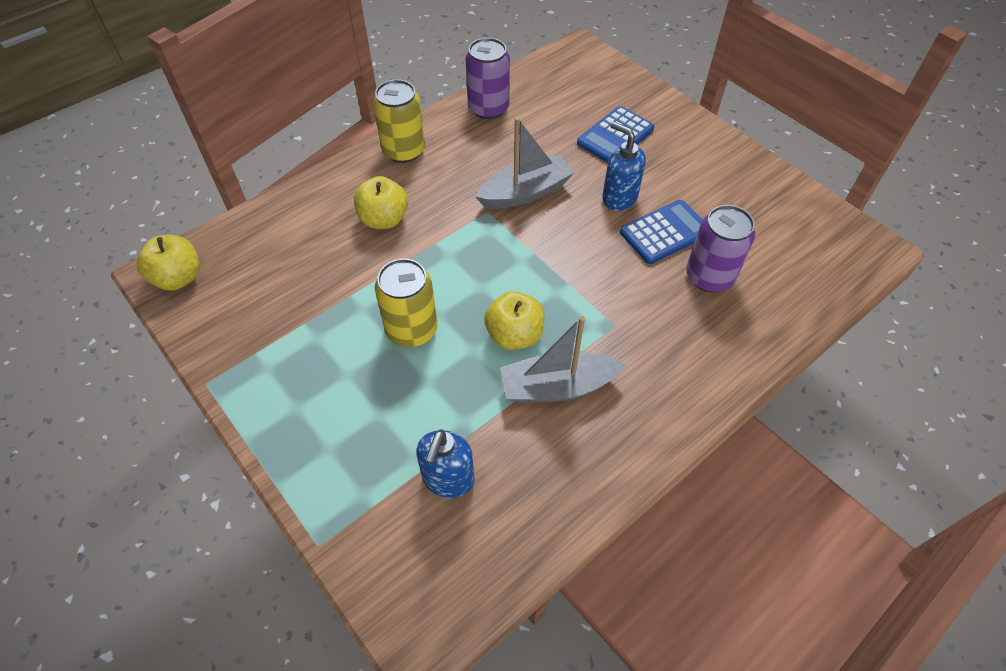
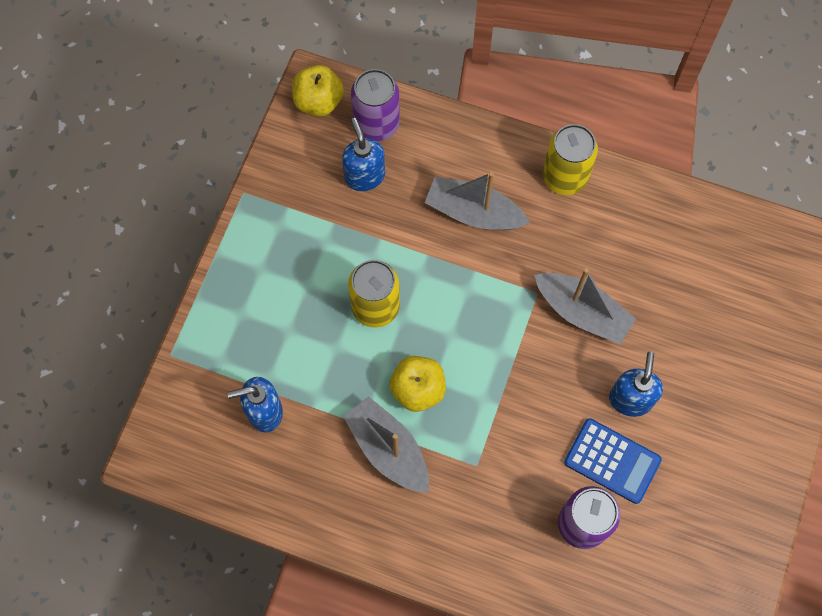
camera: 60 degrees right, 15 degrees up
(282, 278) = (364, 176): none -> blue soap dispenser
(384, 219) = (473, 213): yellow apple -> grey boat
(488, 108) = (673, 216): purple can -> purple can (376, 124)
(615, 136) = (714, 356): blue calculator -> none

